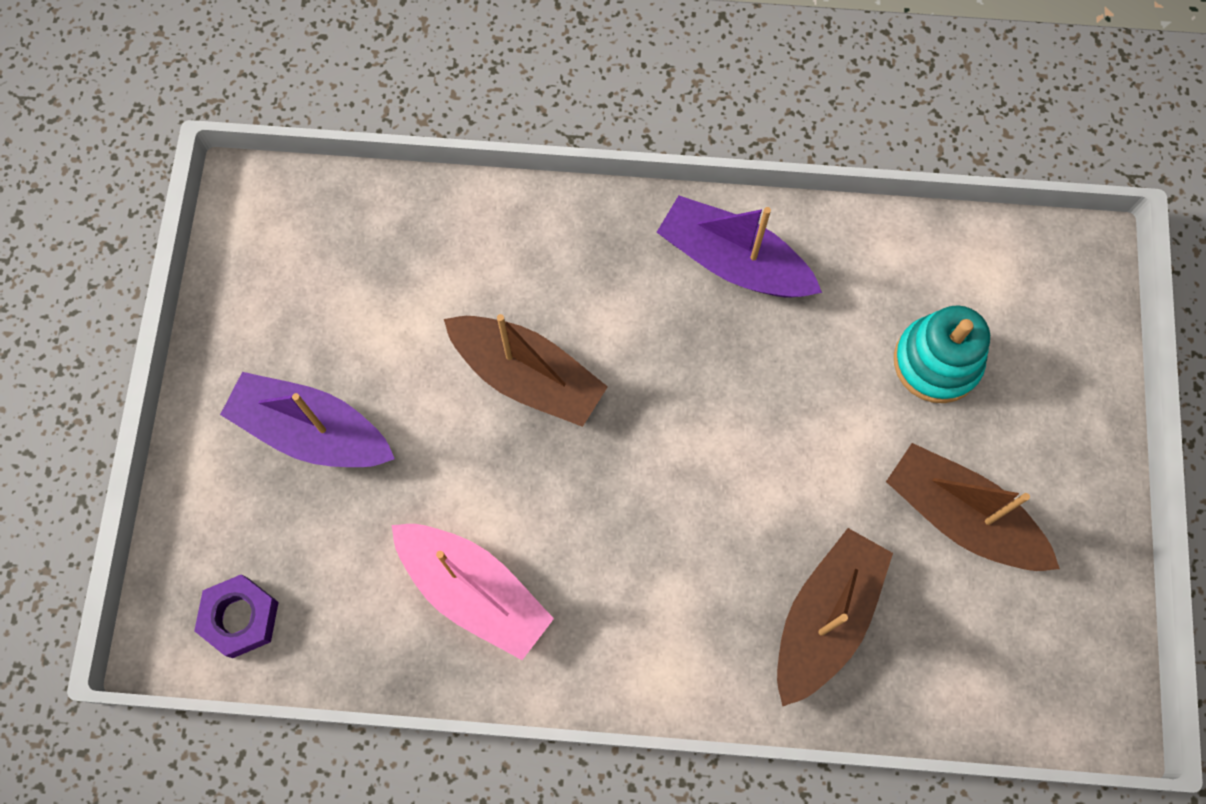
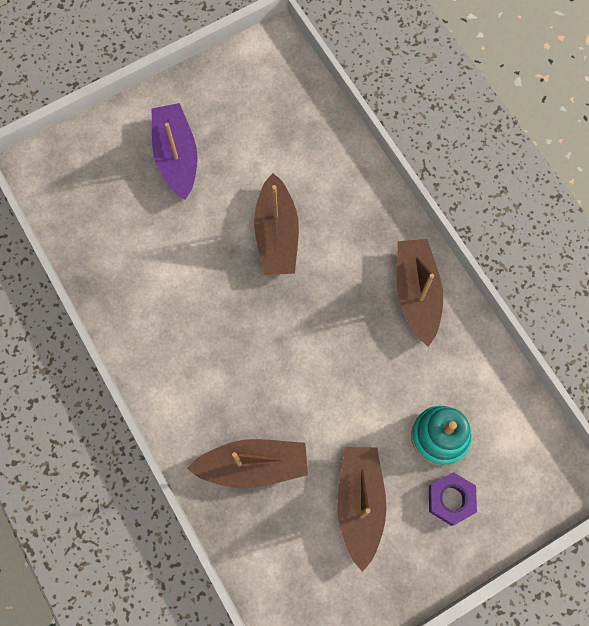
camera: 55 degrees right, 0 degrees up
(240, 618) = (65, 189): purple nut -> purple nut (450, 499)
(474, 591) = (149, 284): pink boat -> none
(733, 262) = (416, 293): purple boat -> brown boat

